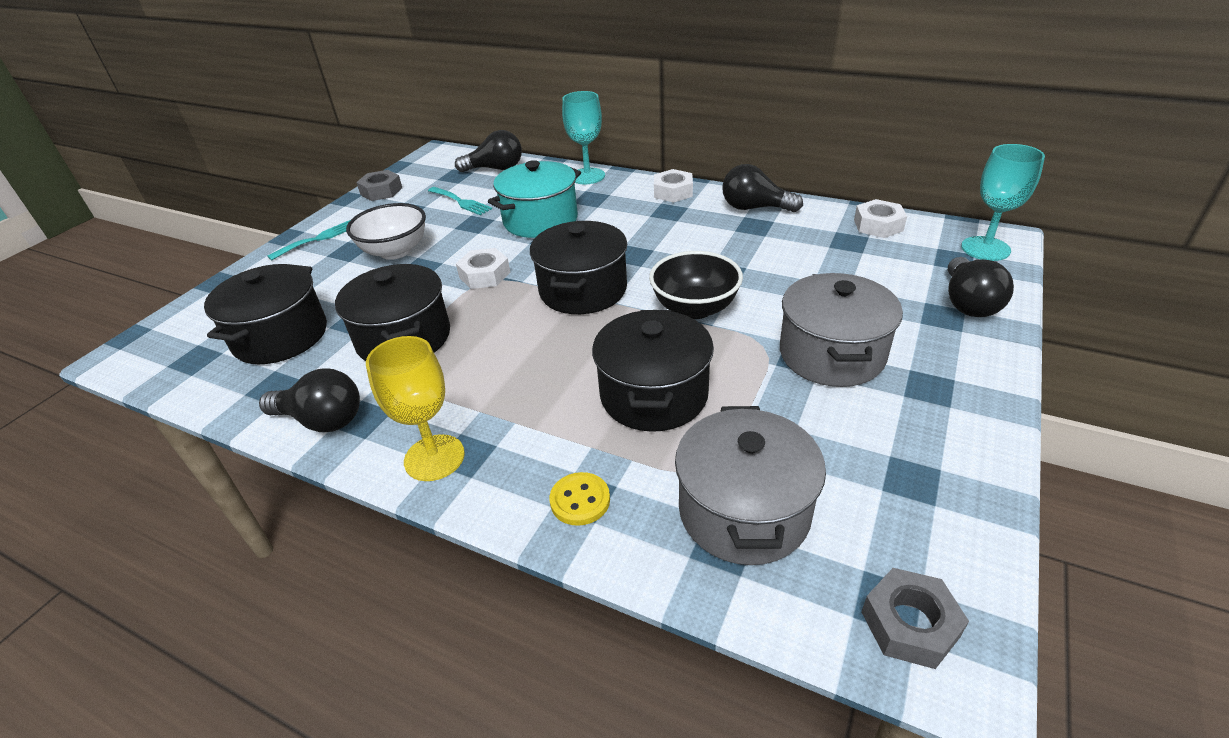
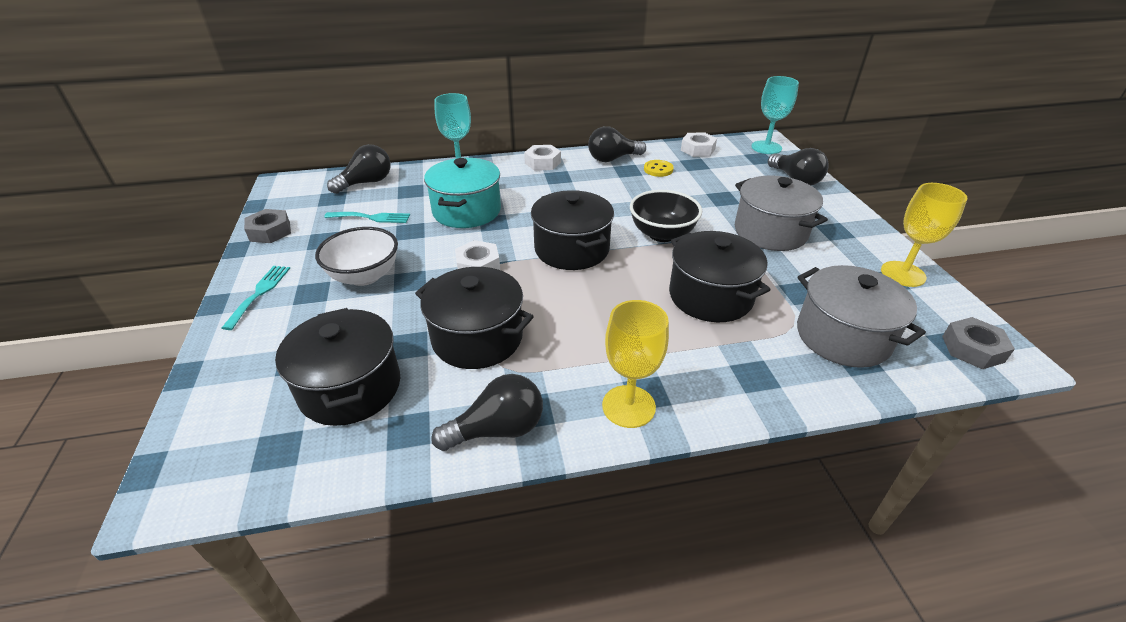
camera: 40 degrees left, 0 degrees up
(580, 500) = (756, 379): yellow button -> yellow button (658, 169)
(951, 482) = (903, 274): none -> yellow goblet

